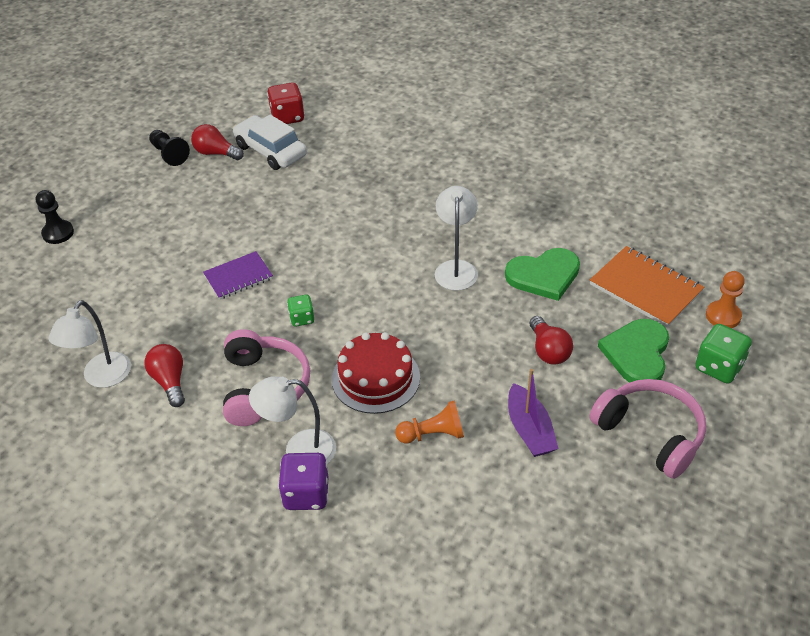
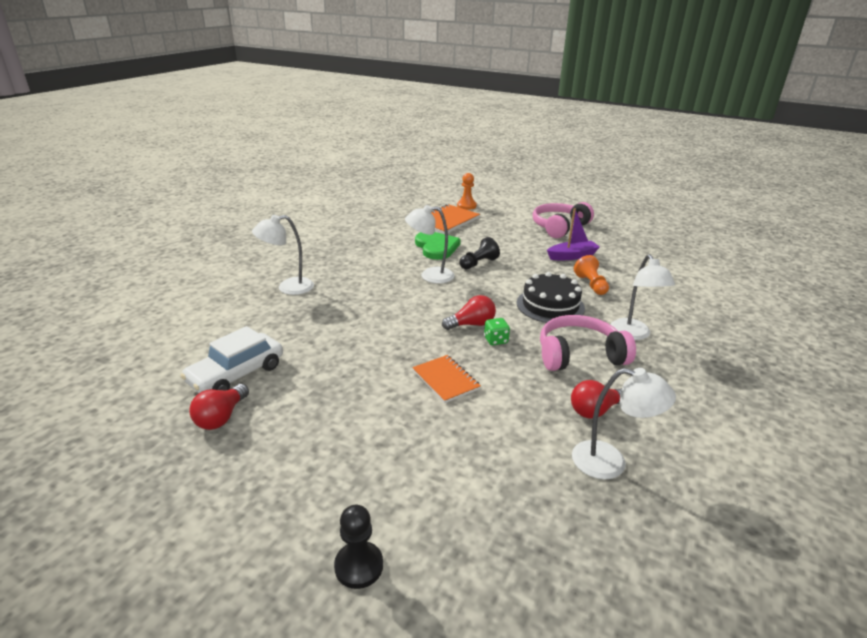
camera: 95 degrees left, 15 degrees down
(169, 154) = (204, 462): black pawn -> black pawn (478, 263)
(238, 277) = (446, 380): purple notebook -> orange notebook
(287, 117) = (175, 366): red dice -> none
(306, 494) = (669, 330): purple dice -> none
(375, 378) = (550, 305): red cake -> black cake
(423, 159) = (288, 288): none -> white lamp
(548, 350) = (505, 249): red light bulb -> red light bulb (471, 324)
(637, 353) = (501, 226): green heart -> none
(719, 367) = (505, 210): green dice -> none

